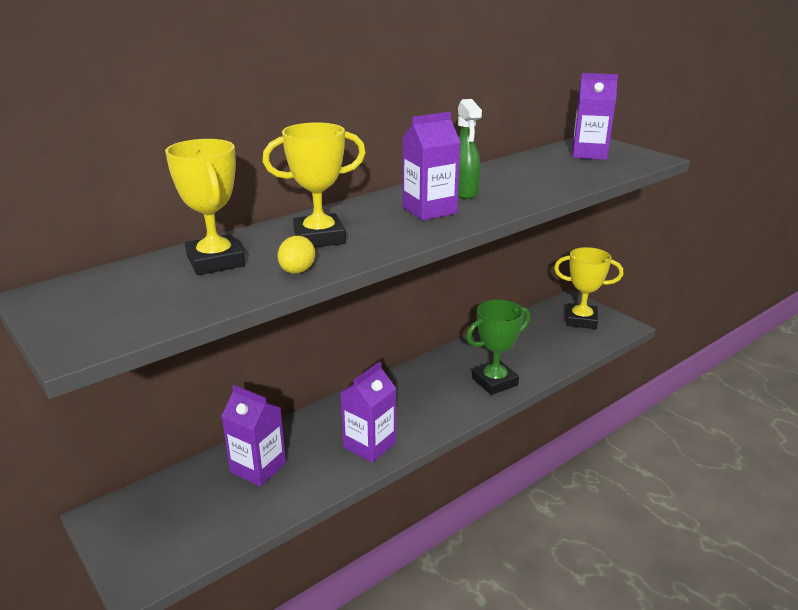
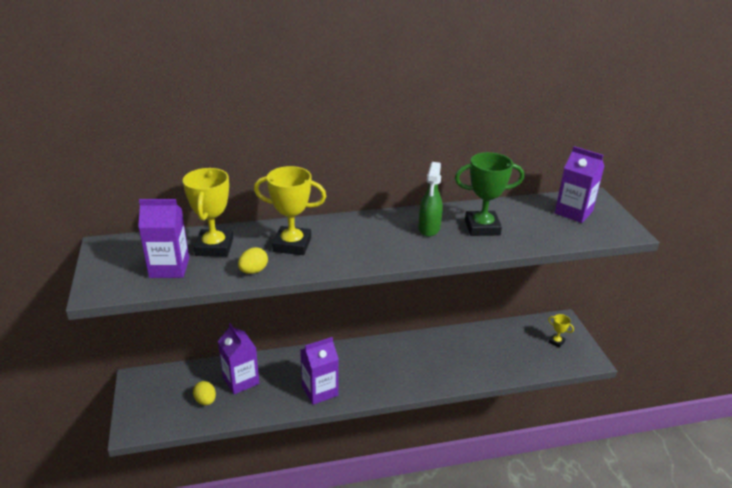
camera: 25 degrees right, 5 degrees up
(226, 507) = (205, 401): none -> yellow egg
(429, 210) = (387, 240): purple carton -> purple carton (169, 268)
(494, 381) = (443, 372): green trophy -> green trophy (482, 227)
(581, 320) = (556, 342): yellow trophy -> yellow trophy, size x0.48

